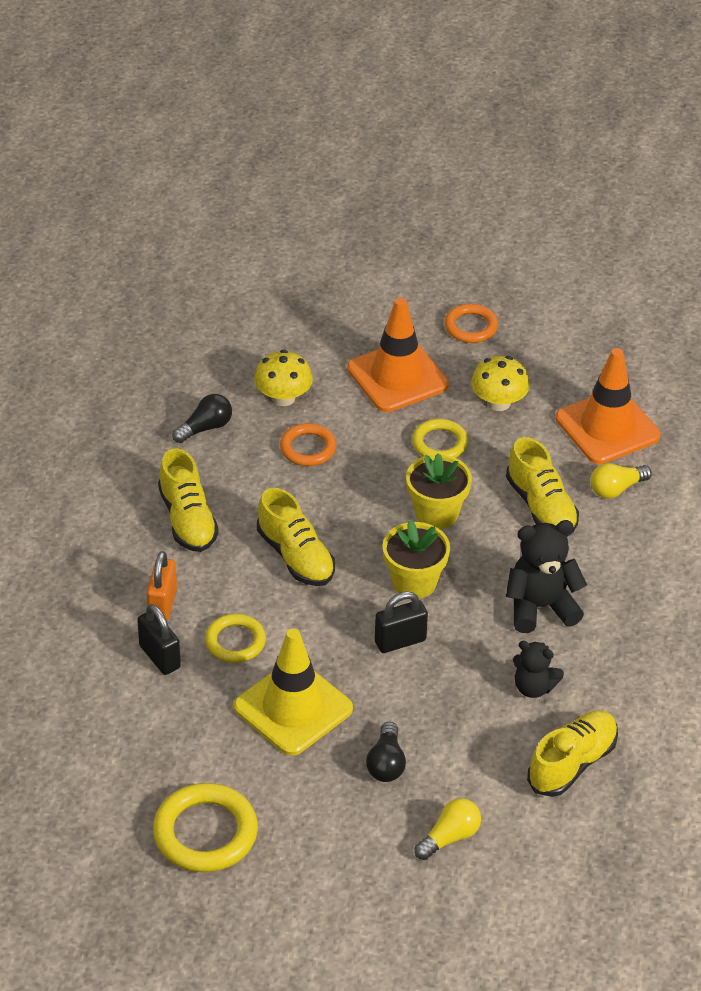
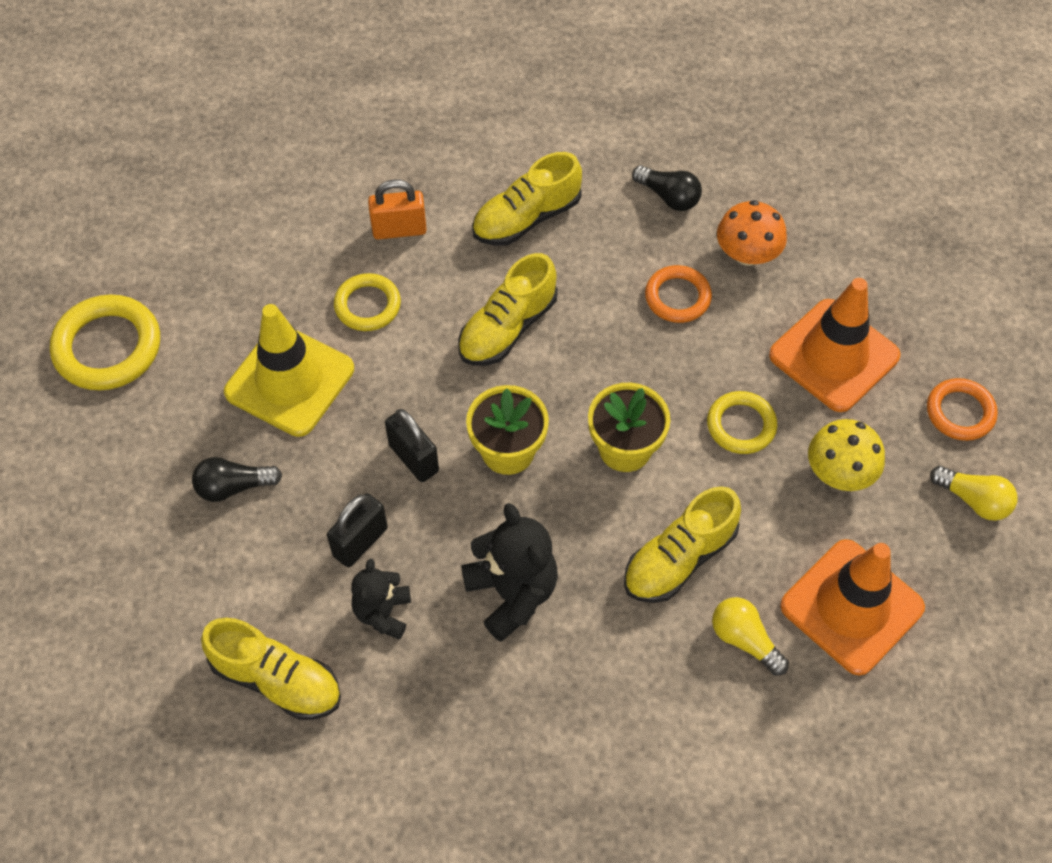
camera: 75 degrees right, 15 degrees up
(159, 657) = (328, 247): black padlock -> black padlock (360, 542)
(283, 397) = (747, 254): yellow mushroom -> orange mushroom
(449, 837) = (143, 573): yellow light bulb -> yellow light bulb (973, 500)

